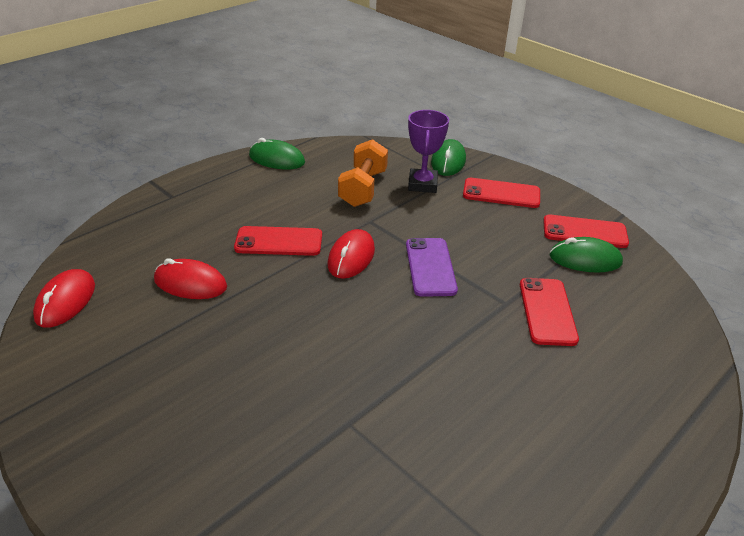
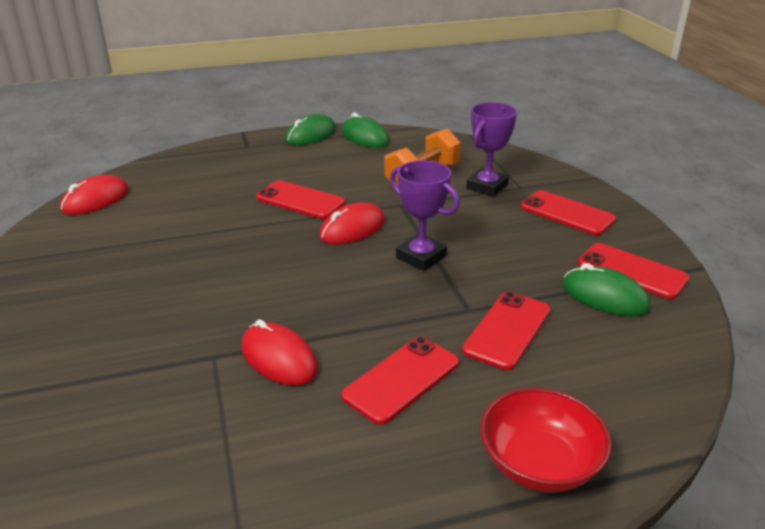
camera: 30 degrees right, 5 degrees down
(190, 283) = (196, 212): red mouse -> red mouse (279, 358)
(430, 267) = (421, 257): purple phone -> purple trophy
(448, 161) = (536, 173): green mouse -> green mouse (311, 135)
(512, 383) = (401, 379): none -> red phone
(656, 411) = (539, 463): none -> red bowl

